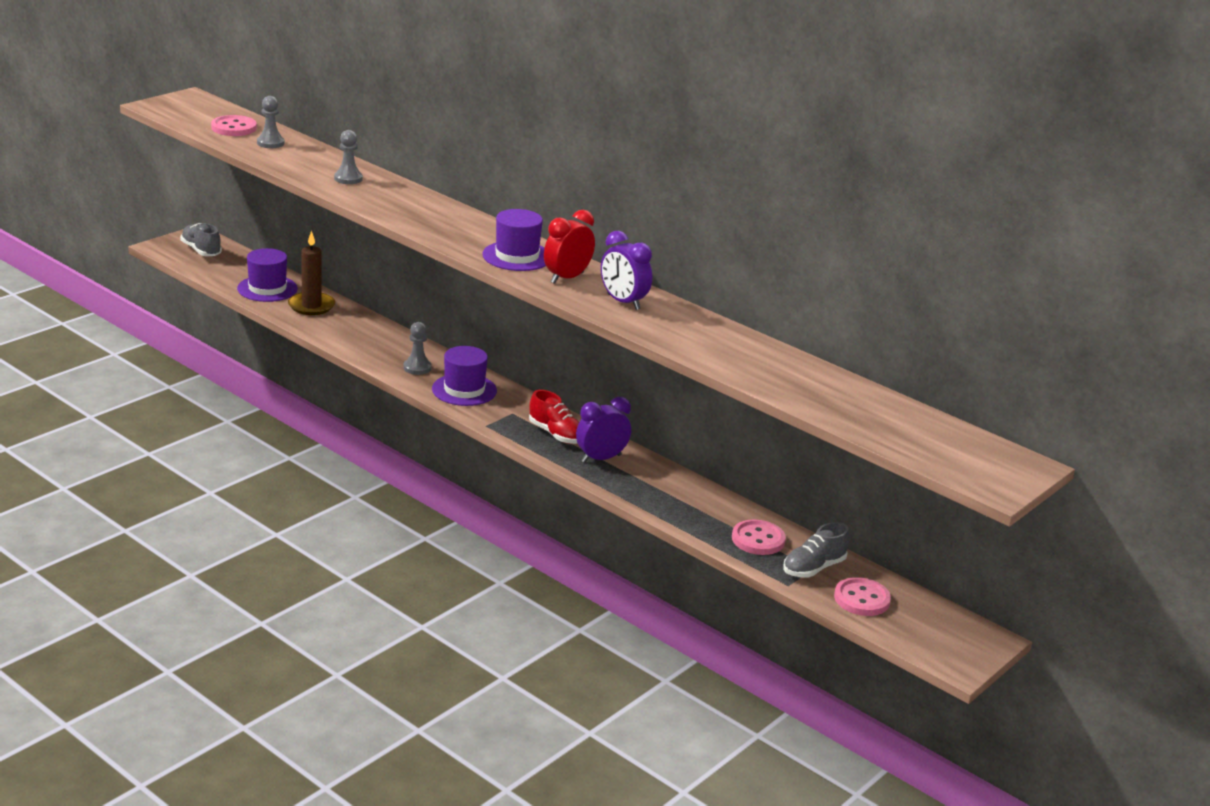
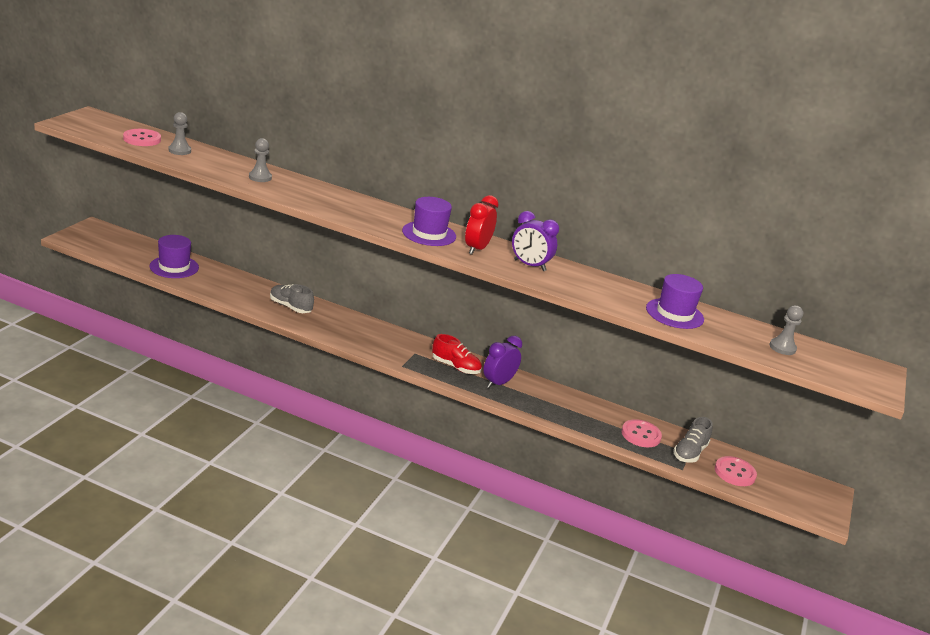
camera: 20 degrees left, 0 degrees up
(201, 250) = (104, 239): grey shoe -> grey shoe (290, 307)
(311, 306) = (216, 278): brown candle -> none
(417, 368) = (325, 323): grey pawn -> grey pawn (782, 348)
(464, 390) = (369, 338): purple hat -> purple hat (674, 314)

